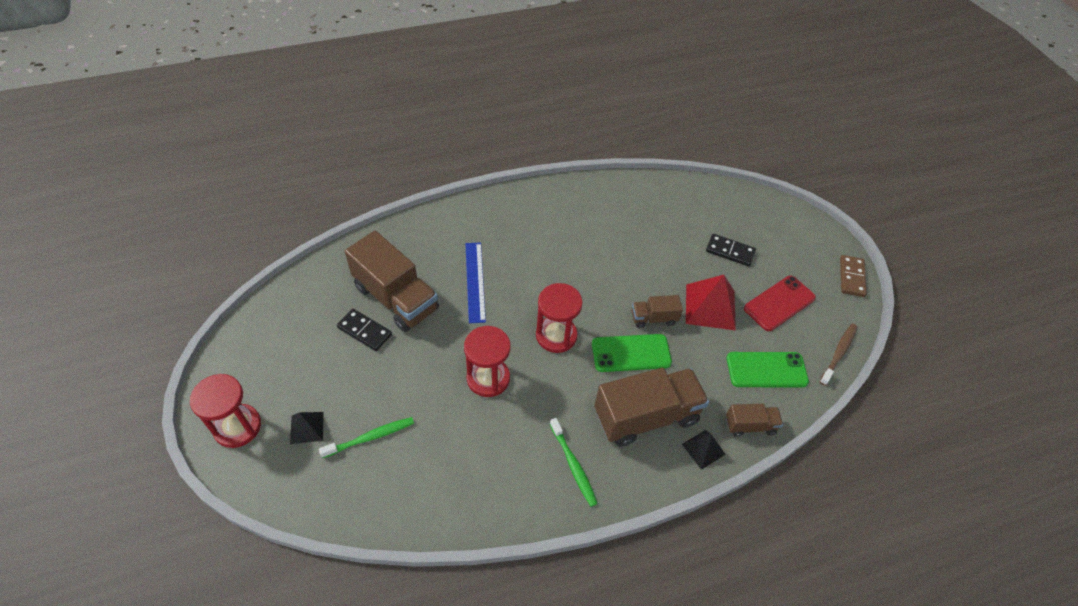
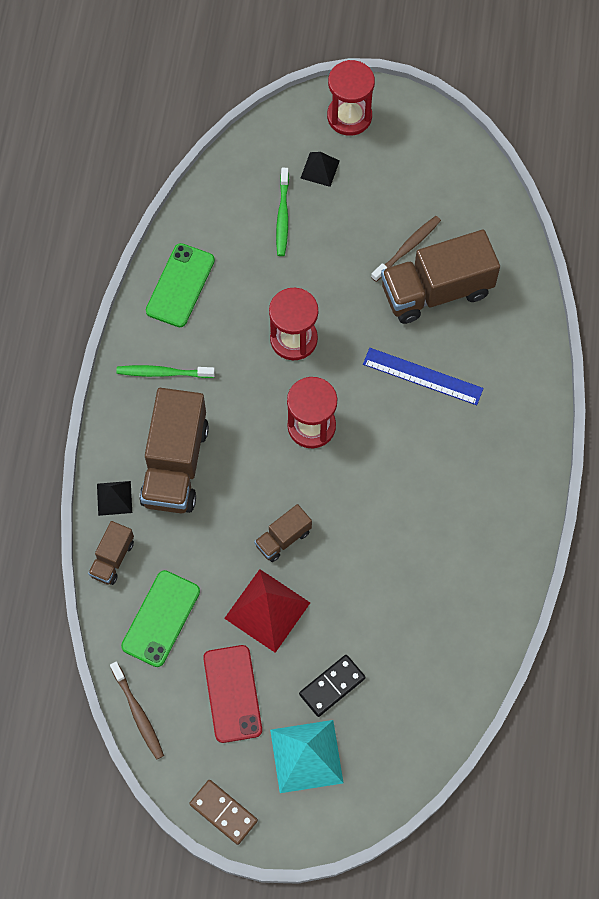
camera: 120 degrees right, 15 degrees up
(365, 331) = (407, 248): black domino -> brown toothbrush
(631, 353) = (252, 490): green phone -> green phone (180, 285)
(653, 318) = (283, 538): brown truck -> brown truck turned 150 degrees counterclockwise
(782, 248) = (306, 756): none -> turquoise pyramid

